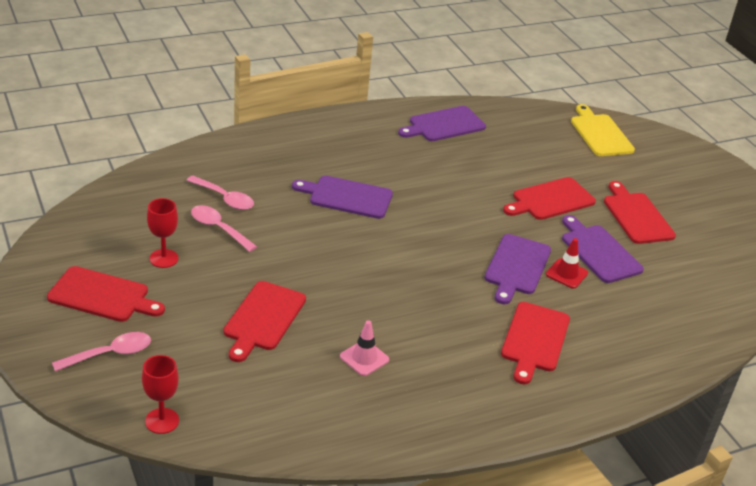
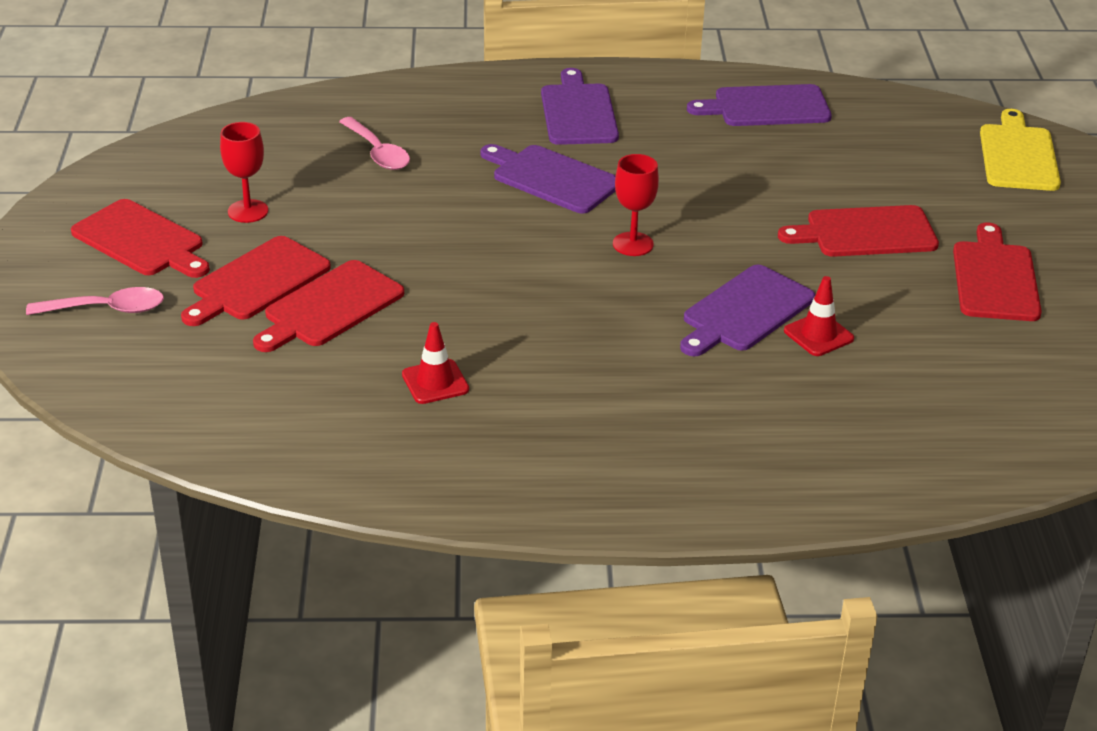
camera: 25 degrees right, 0 degrees up
(162, 421) = (119, 399): red goblet -> red goblet (633, 244)
(218, 228) = (344, 188): pink spoon -> none
(364, 358) = (435, 382): pink traffic cone -> red traffic cone
(535, 340) = (704, 410): red cutting board -> red cutting board (257, 282)
(599, 252) = (894, 315): purple cutting board -> purple cutting board (578, 112)

